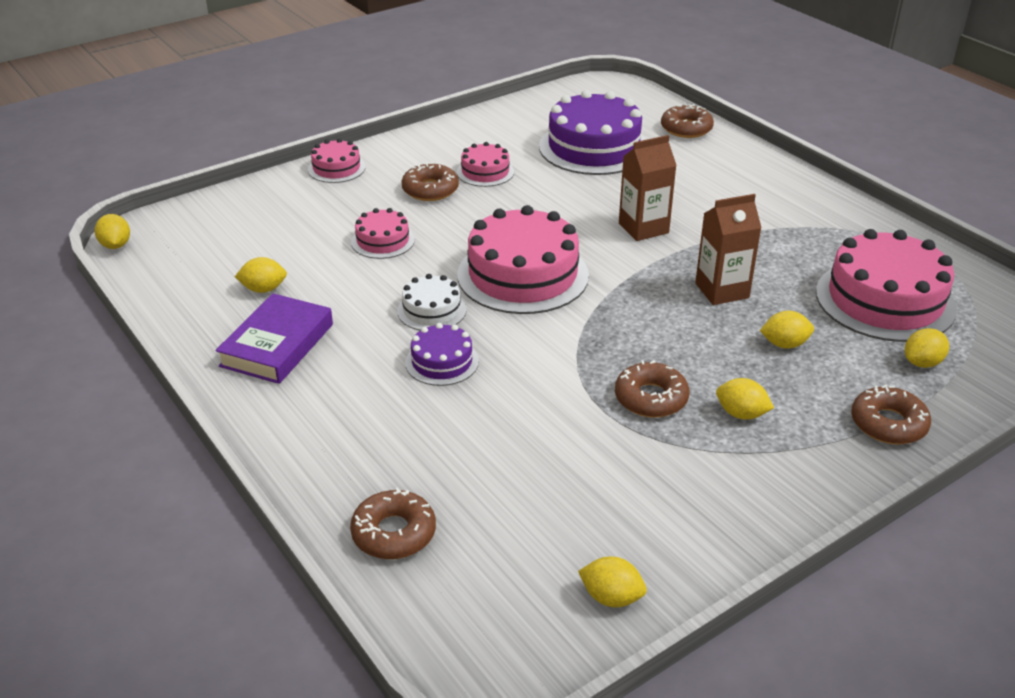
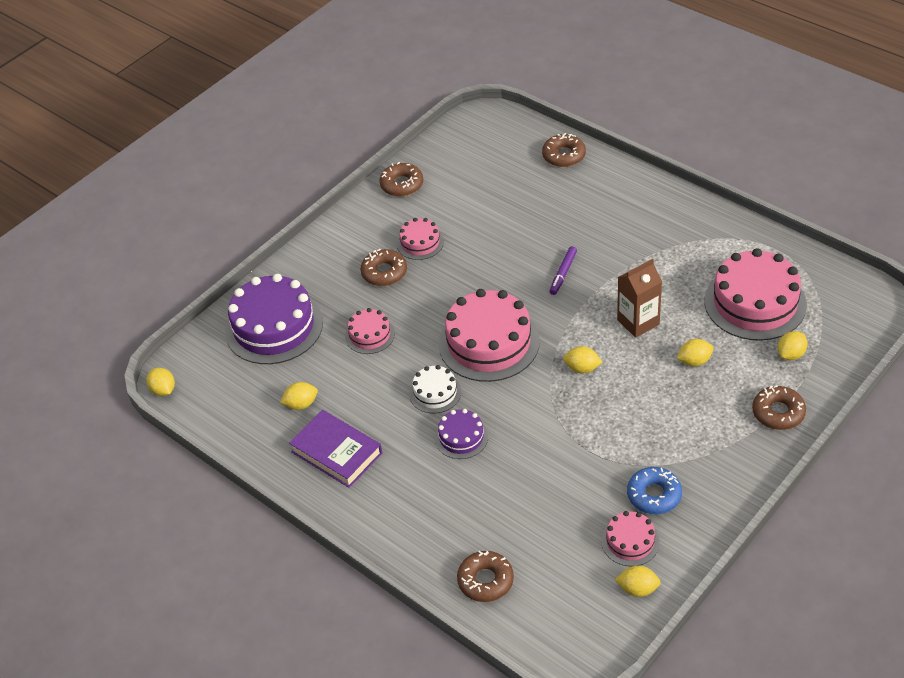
camera: 10 degrees left, 10 degrees up
(277, 345) = (336, 452): purple book -> purple book turned 60 degrees counterclockwise
(336, 168) = (298, 267): pink cake -> pink cake (630, 541)
(594, 147) = (497, 195): purple cake -> purple cake (274, 327)
(643, 228) = (563, 273): brown carton -> purple marker
(651, 398) = (616, 431): brown donut -> brown donut (402, 184)
(678, 483) = (654, 495): none -> blue donut
(741, 414) = (680, 429): yellow lemon -> yellow lemon (582, 368)

